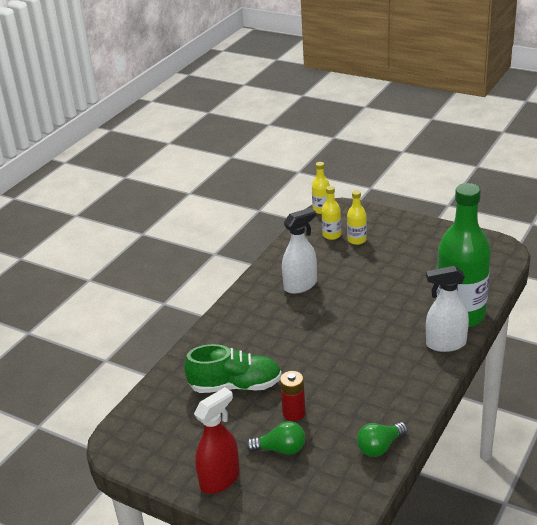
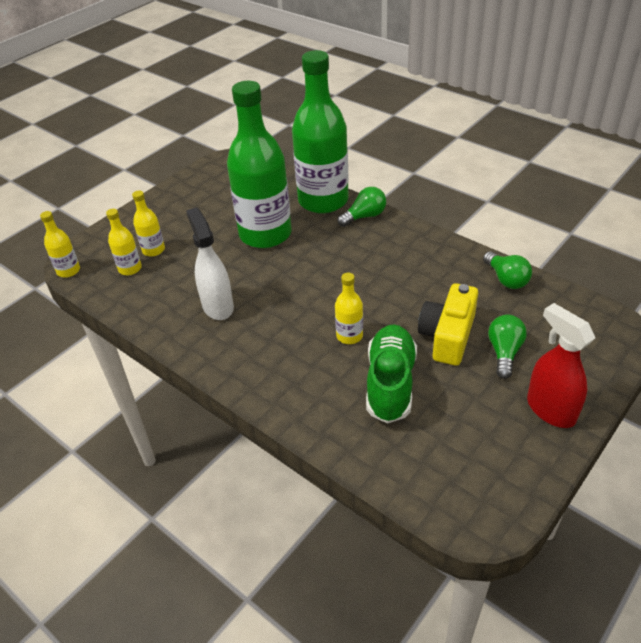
camera: 80 degrees left, 10 degrees up
(282, 357) = (349, 336): none -> yellow bottle
(294, 413) = (447, 336): red battery -> yellow camera
(397, 291) = (265, 234): none -> green bottle
(445, 344) = (364, 216): white spray bottle -> green light bulb

